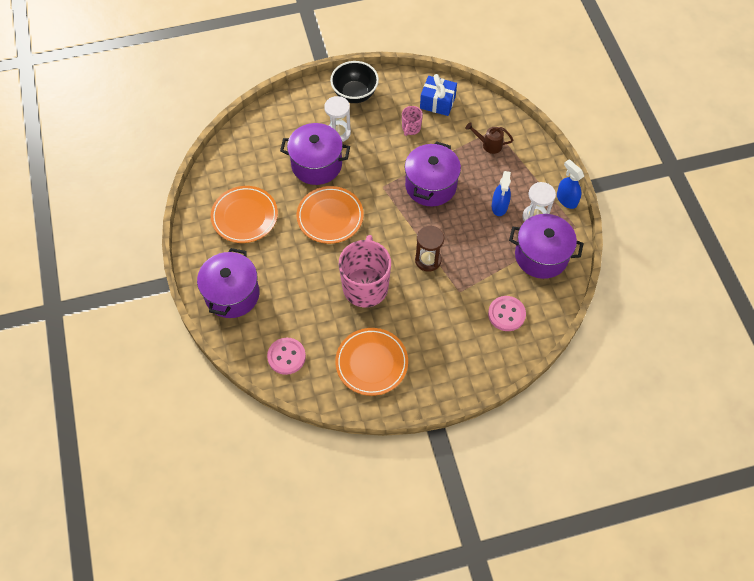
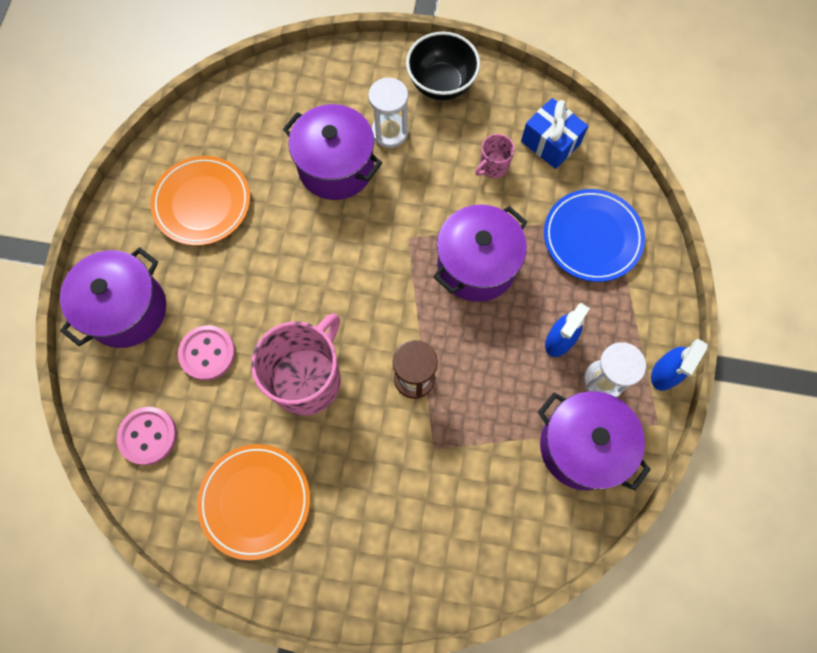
camera: 25 degrees right, 10 degrees up
(330, 217) = (314, 253): orange plate -> none
(489, 144) = (592, 237): brown watering can -> blue plate
(506, 314) = (484, 516): pink button -> pink button (207, 353)
(566, 199) = (665, 373): blue spray bottle -> blue spray bottle turned 135 degrees counterclockwise

